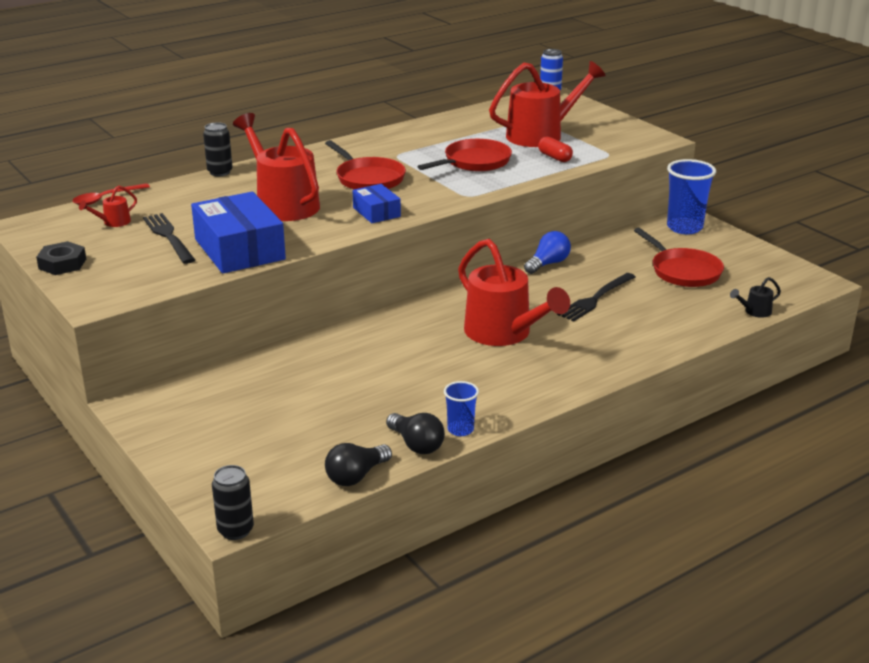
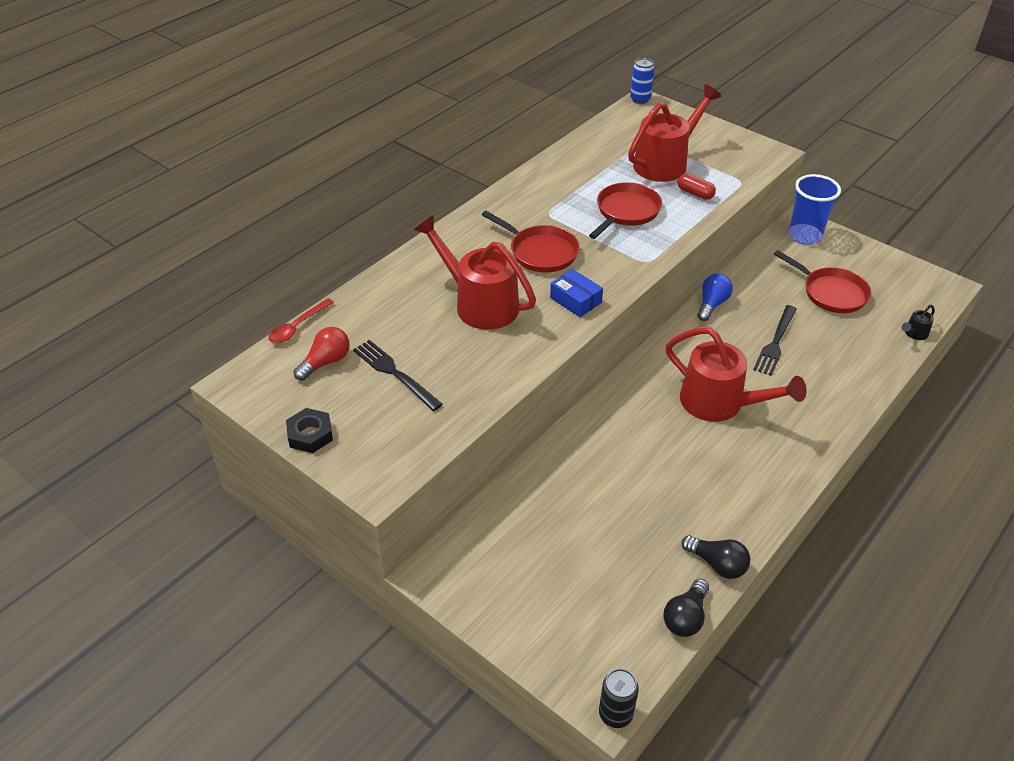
camera: 15 degrees left, 15 degrees up
(113, 222) = (326, 362): red watering can -> red light bulb
(220, 172) = (391, 267): black can -> none
(239, 249) = (475, 379): blue box -> none
(460, 429) = (745, 536): blue cup -> none

